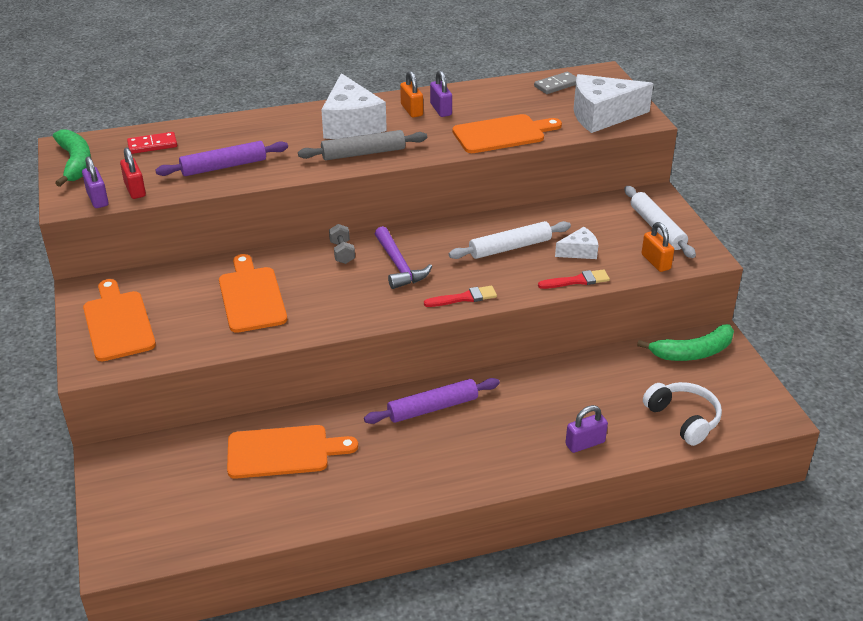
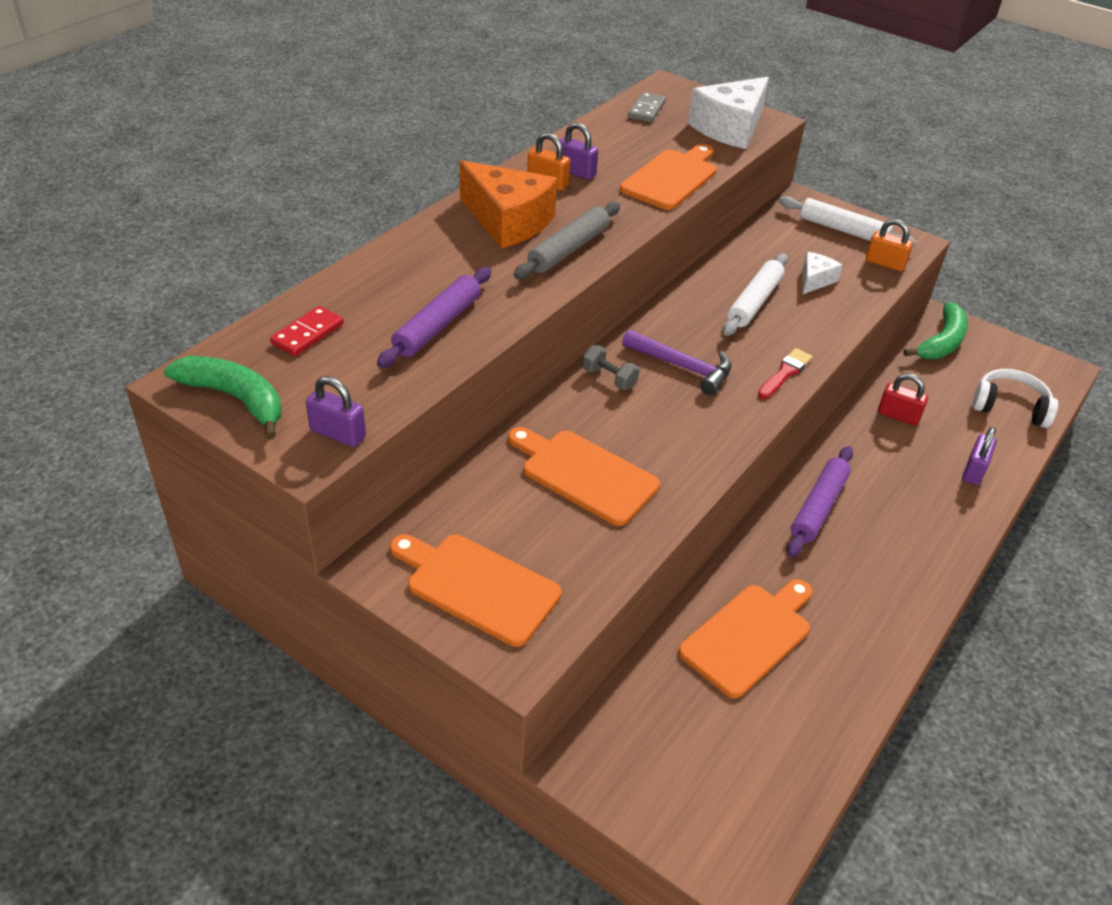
camera: 40 degrees left, 5 degrees up
(135, 190) = (369, 400): red padlock -> red padlock (898, 416)
(351, 124) = (508, 221): white cheese -> orange cheese
(577, 281) = (851, 310): red brush -> none

